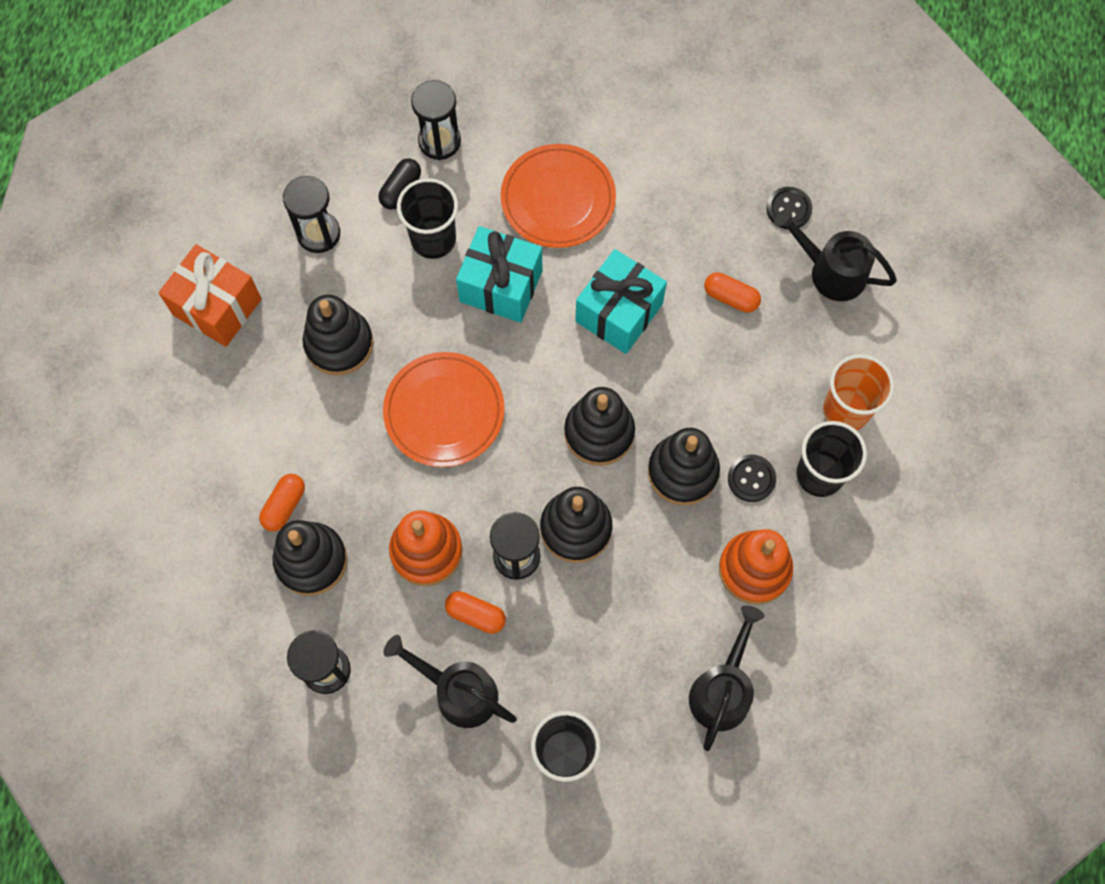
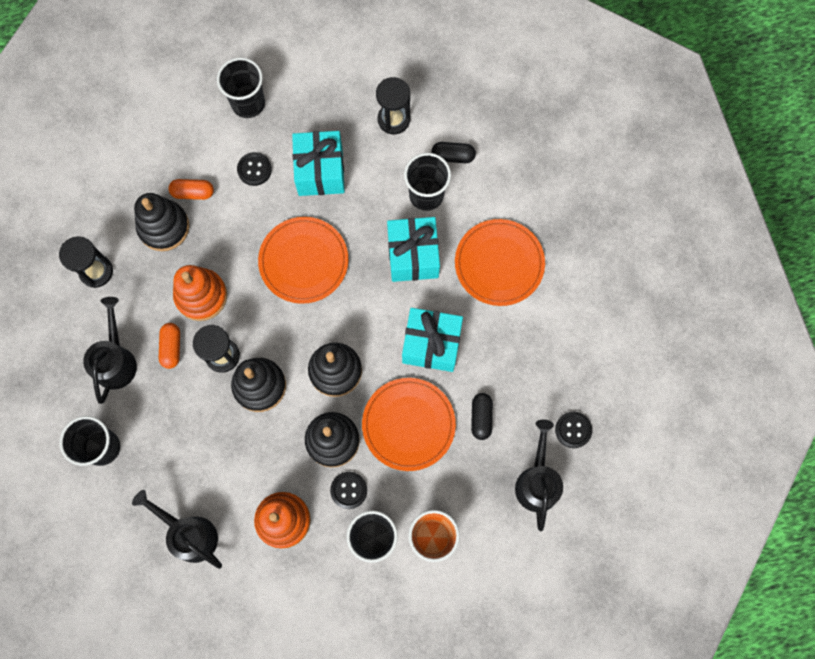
camera: 65 degrees right, 5 degrees up
(202, 390) = (248, 103): none -> black cup
(217, 307) = (310, 83): orange gift -> none
(294, 419) = (254, 169): none -> black button
(339, 344) = (320, 171): black stacking toy -> turquoise gift
(439, 141) = (503, 164): black hourglass -> none
(703, 379) = (408, 424): none -> orange plate
(722, 689) = (189, 533): black watering can -> black watering can turned 135 degrees counterclockwise
(730, 297) = (481, 417): orange capsule -> black capsule

